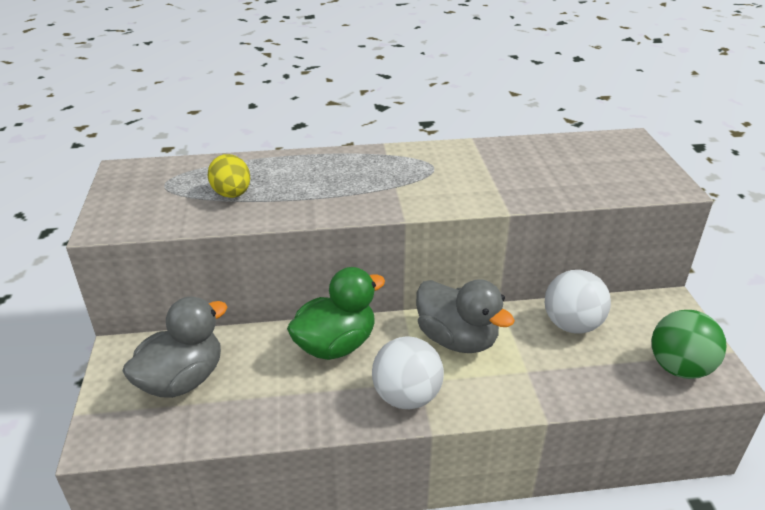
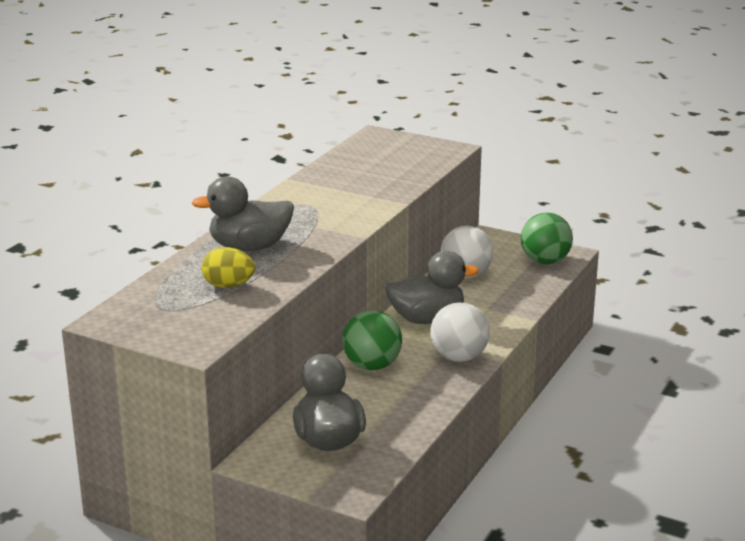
camera: 55 degrees left, 10 degrees down
(316, 174) = (249, 247): none -> grey duck
(335, 345) = (372, 366): green duck -> green ball

